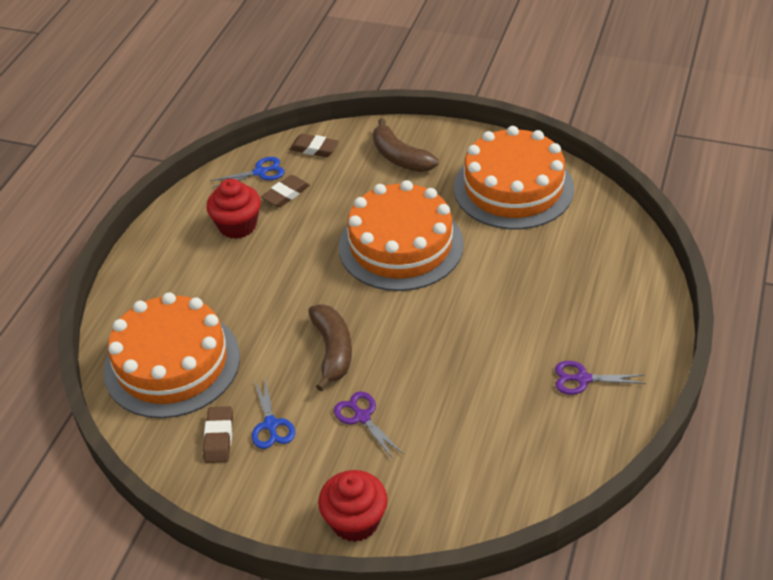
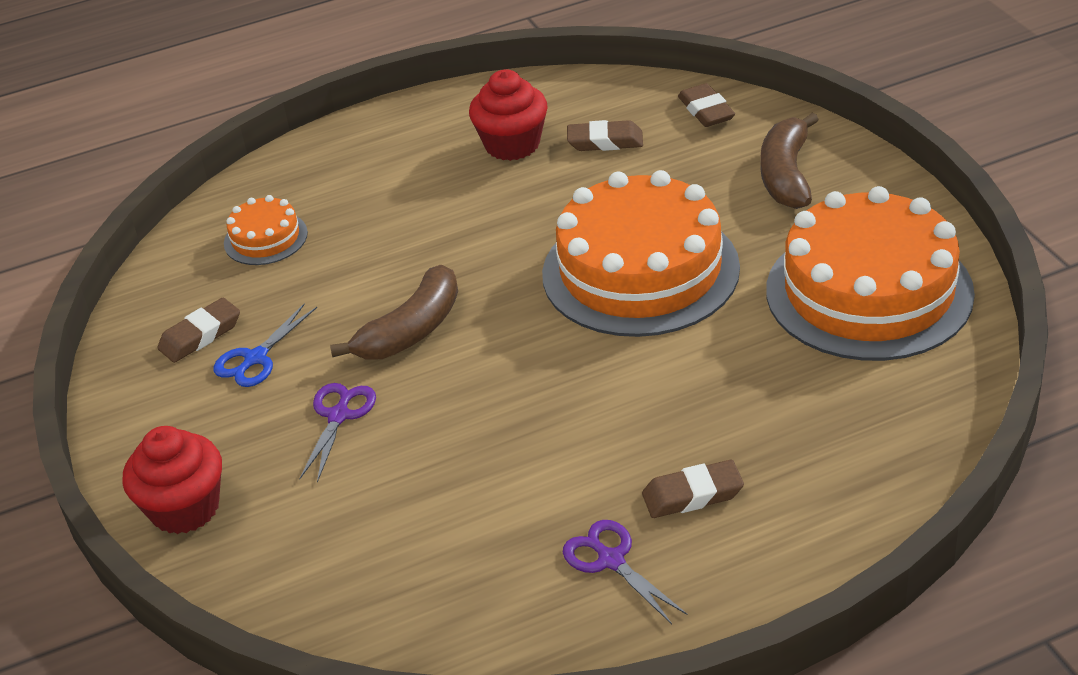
camera: 50 degrees right, 5 degrees down
(172, 363) = (265, 238): orange cake -> orange cake, size x0.45
(260, 172) = (614, 103): blue scissors -> none
(573, 326) = (692, 495): none -> brown eraser

